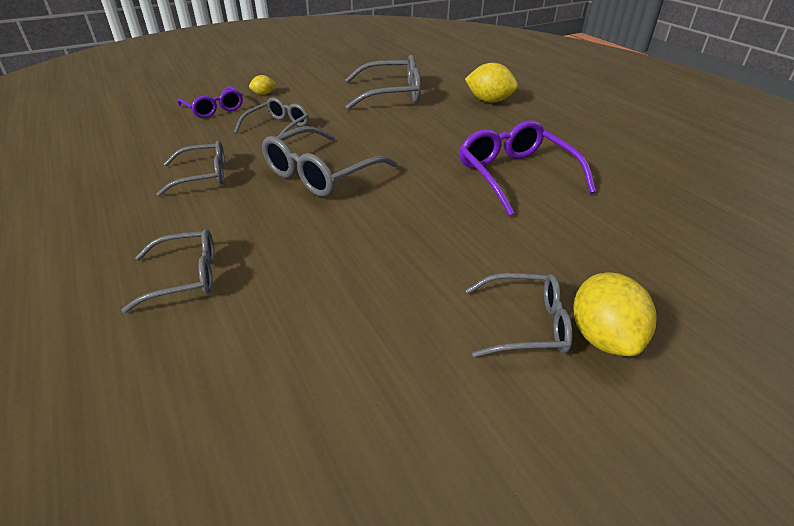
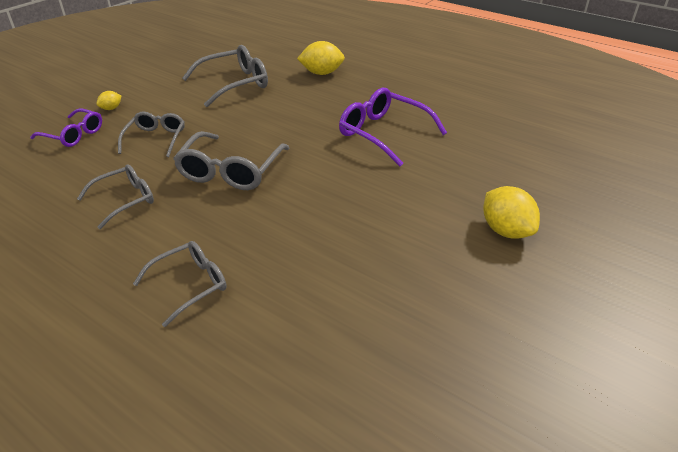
camera: 25 degrees left, 0 degrees up
(525, 324) = (456, 238): grey glasses -> none

